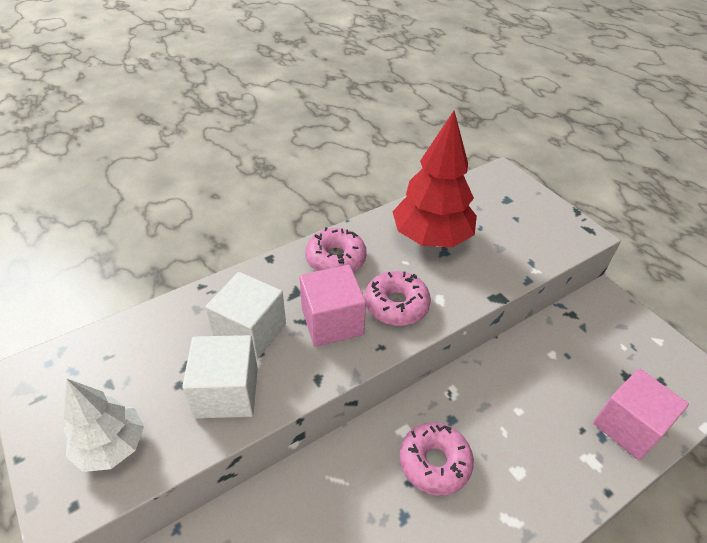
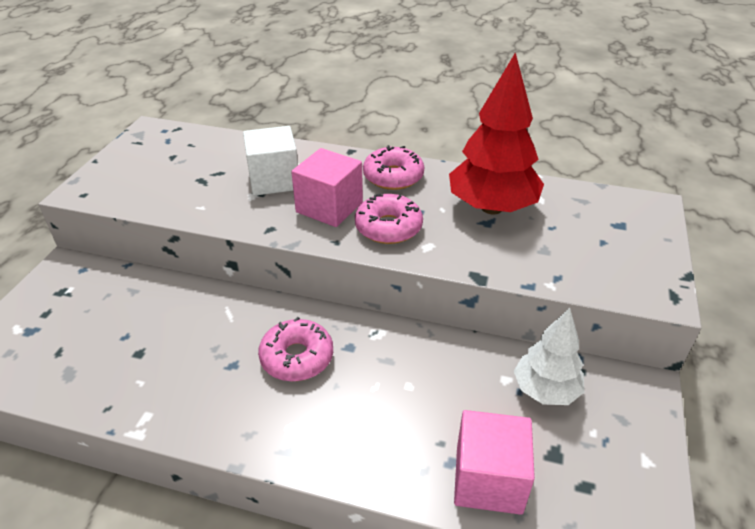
camera: 50 degrees right, 5 degrees down
(111, 446) = (131, 183): white tree -> white tree (545, 390)
(227, 392) = (214, 199): white cube -> none

